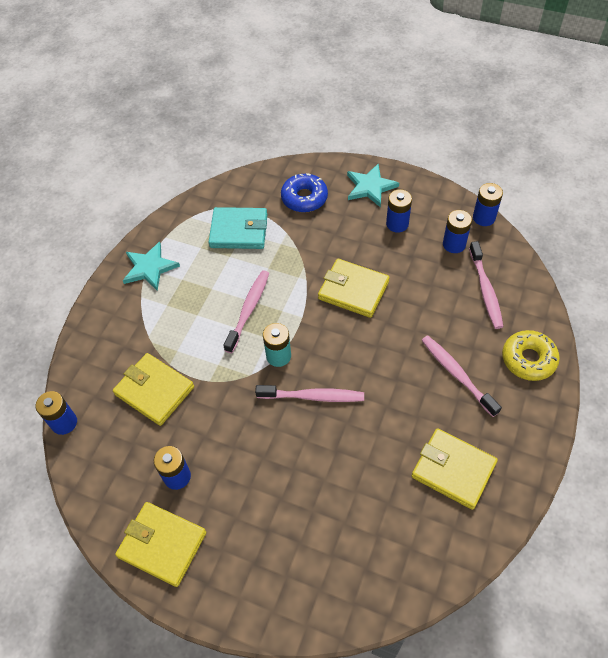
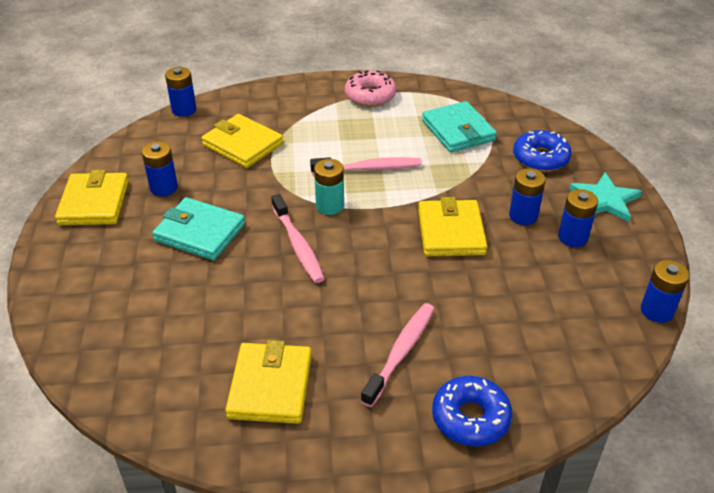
camera: 60 degrees right, 15 degrees down
(150, 268) = (370, 95): turquoise star -> pink donut
(154, 391) = (242, 144): yellow wallet -> yellow wallet turned 60 degrees counterclockwise
(257, 465) = (200, 232): none -> turquoise wallet
(454, 244) = (588, 295): blue battery -> blue battery (523, 216)
(485, 290) = (544, 344): pink toothbrush -> none
(528, 359) = (470, 418): yellow donut -> blue donut

